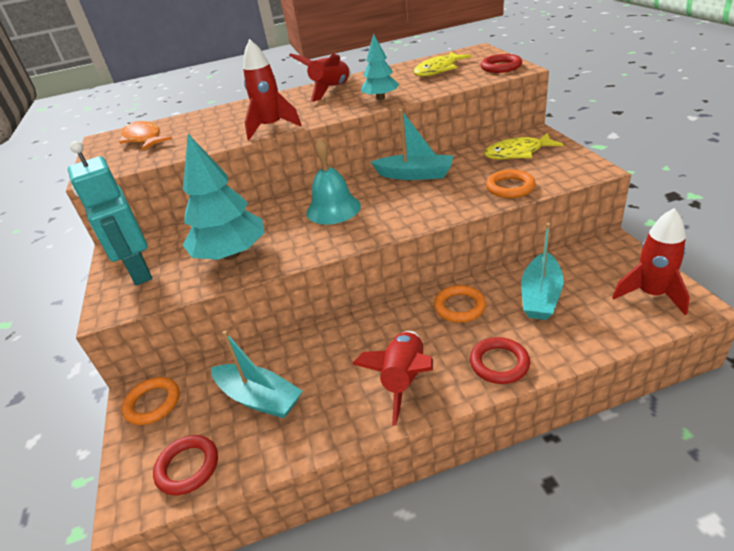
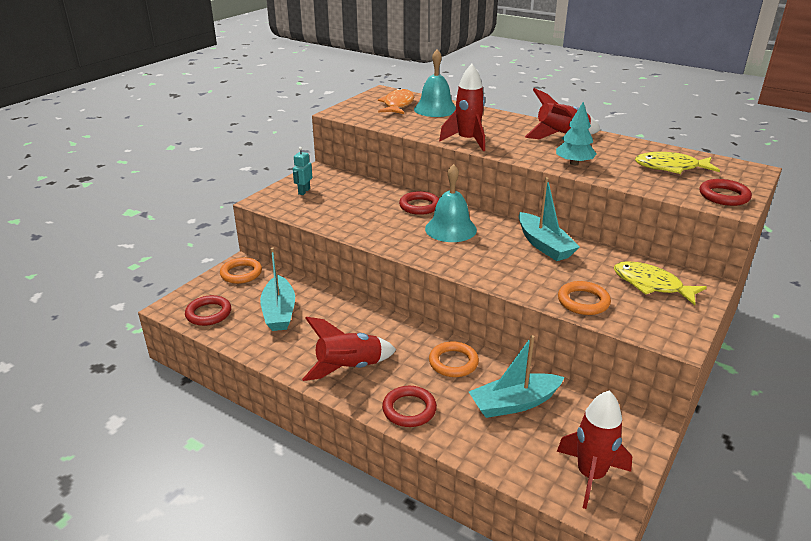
camera: 45 degrees right, 5 degrees down
(139, 272) = (304, 191): turquoise robot -> turquoise robot, size x0.44
(188, 124) = (435, 109): none -> turquoise bell
(231, 254) = (354, 214): turquoise tree -> none
(274, 211) = (419, 206): none -> red ring

